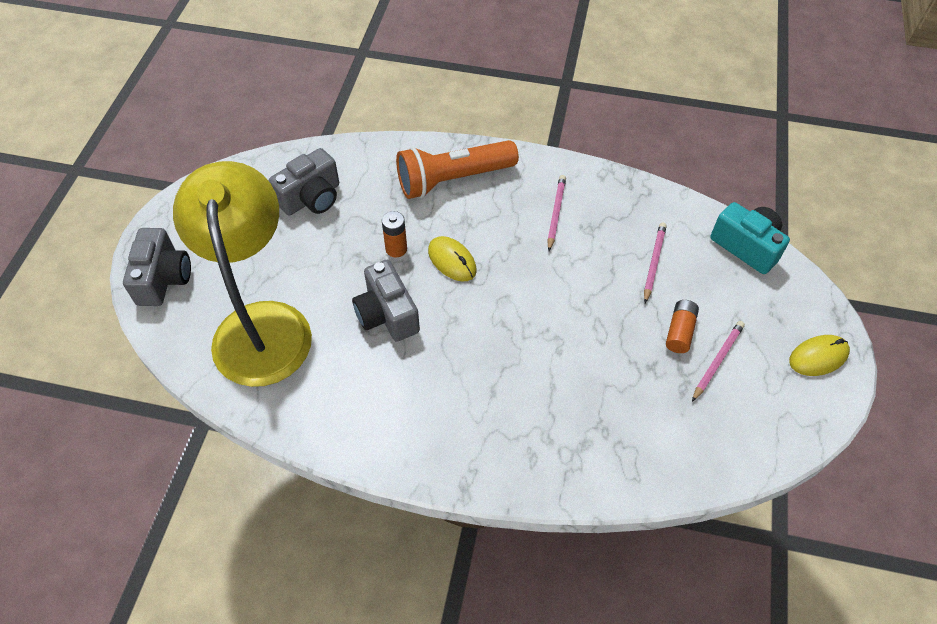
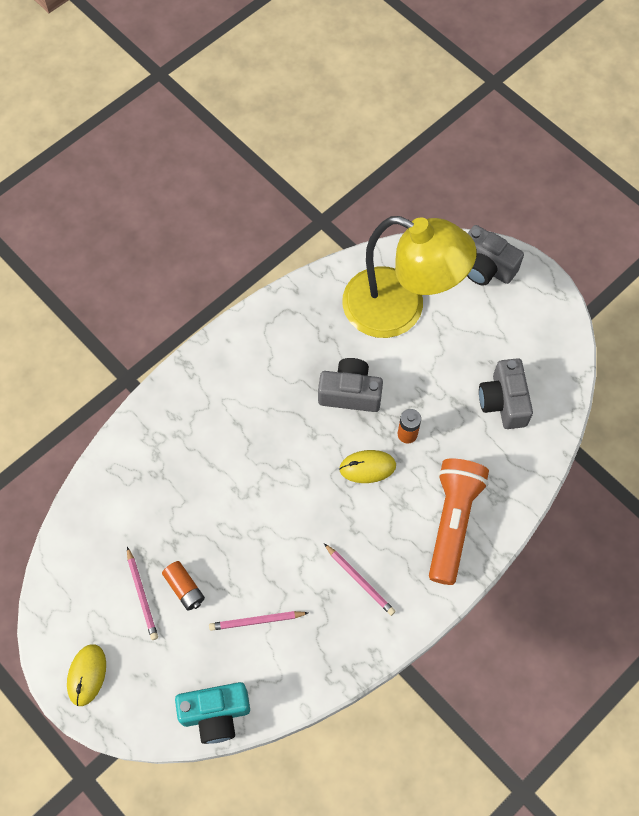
camera: 125 degrees right, 10 degrees up
(653, 262) = (256, 621): pink pencil -> pink pencil turned 120 degrees clockwise

